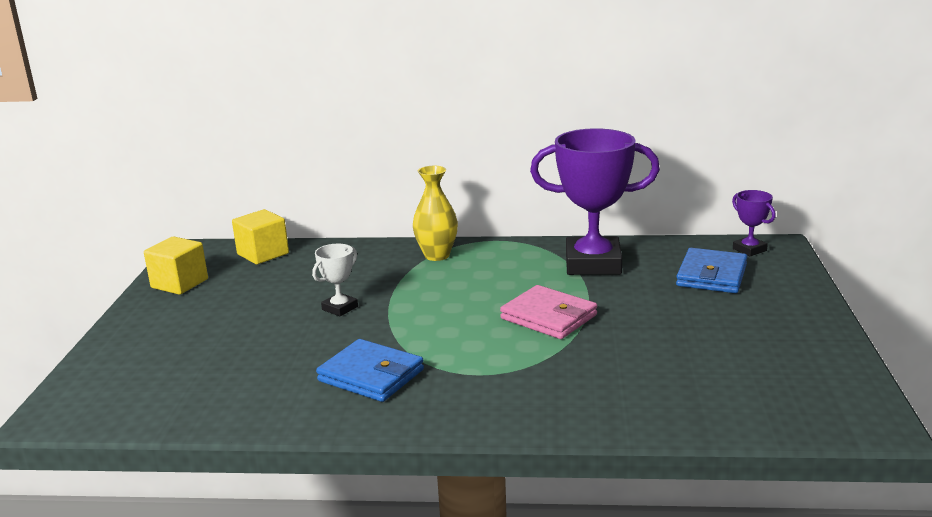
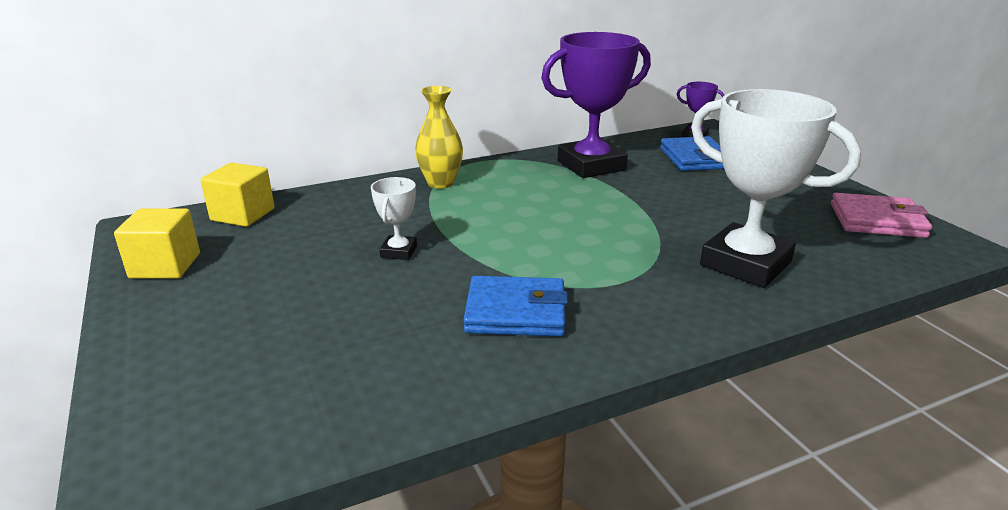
camera: 30 degrees left, 5 degrees up
(548, 317) = (613, 217): pink wallet -> pink wallet (877, 220)
(613, 386) = (745, 263): none -> white trophy

